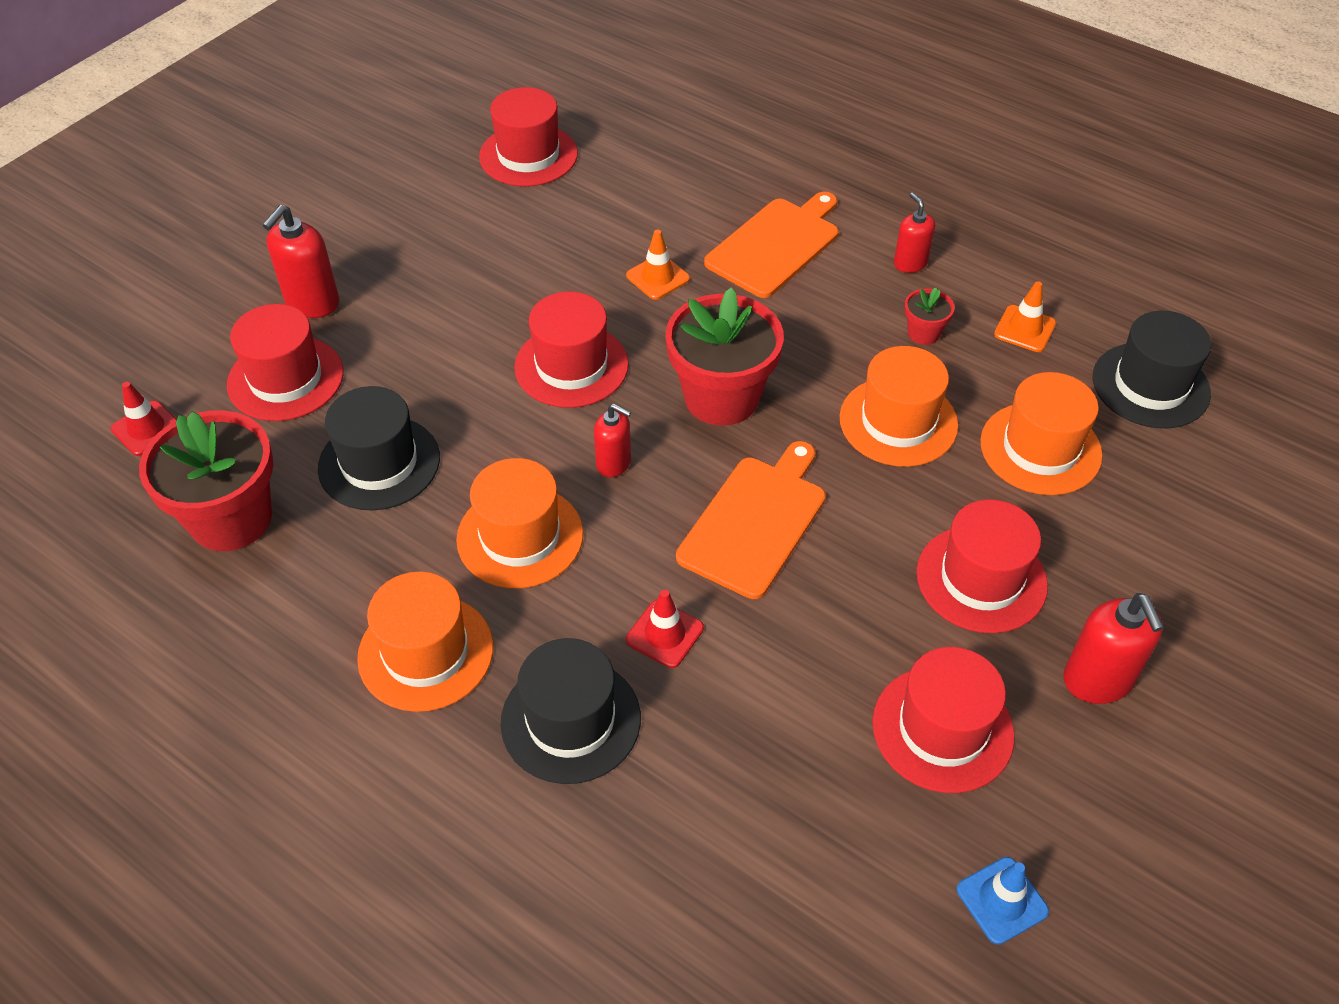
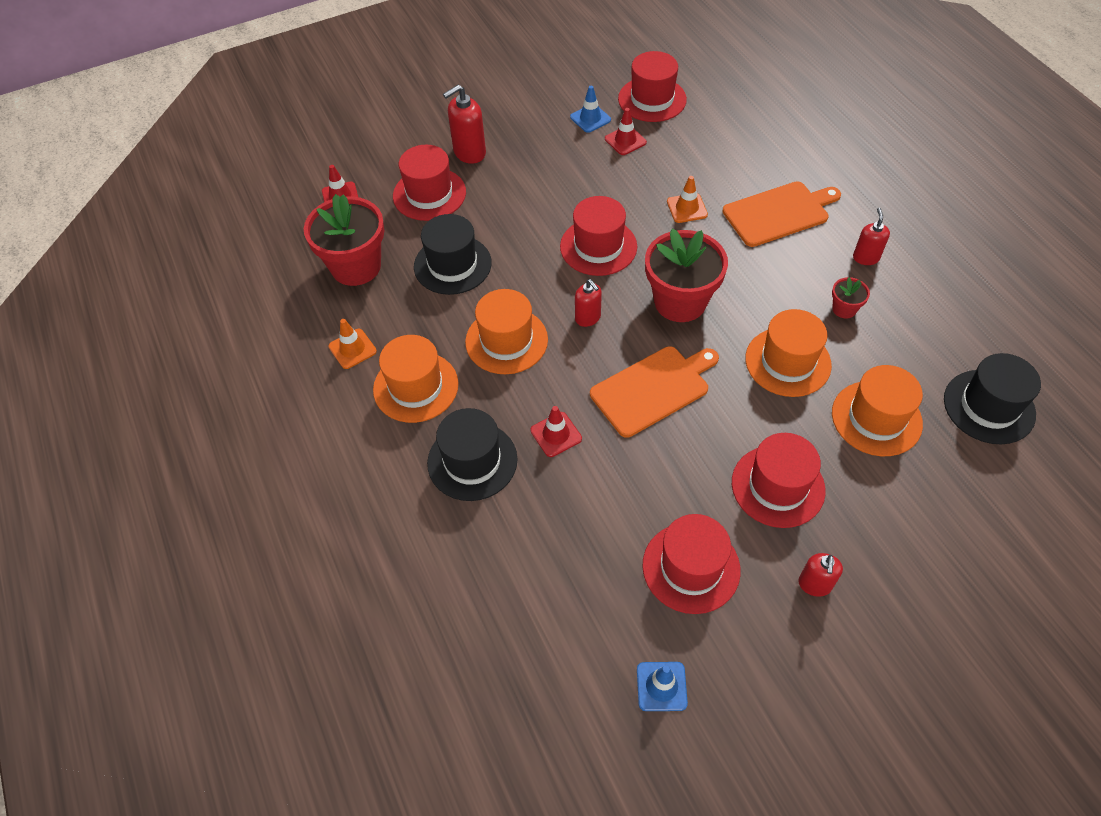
camera: 30 degrees right, 5 degrees up
(459, 204) = (590, 118): none -> blue traffic cone
(524, 218) = (625, 140): none -> red traffic cone
(1024, 329) = (920, 332): orange traffic cone -> orange traffic cone (352, 349)
(1098, 680) = (814, 584): red soap dispenser -> red soap dispenser, size x0.64

